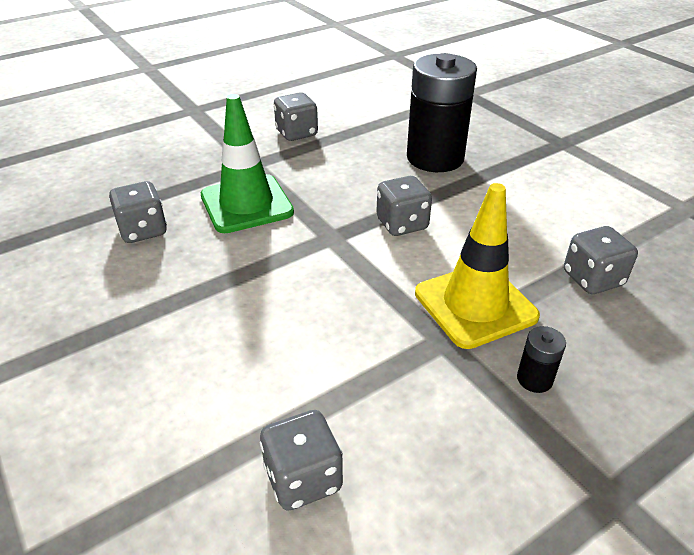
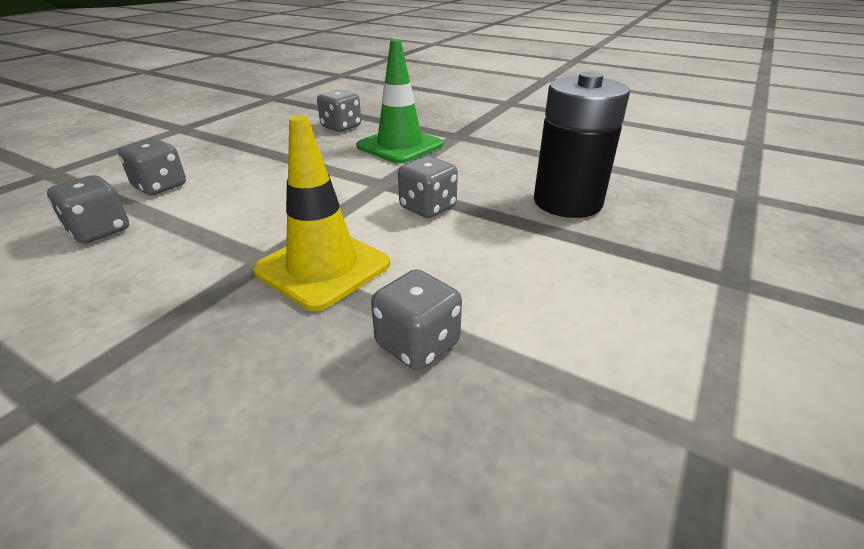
camera: 65 degrees right, 5 degrees down
(296, 133) = (524, 138): grey dice -> grey dice (160, 187)
(534, 379) = (217, 321): black battery -> none

